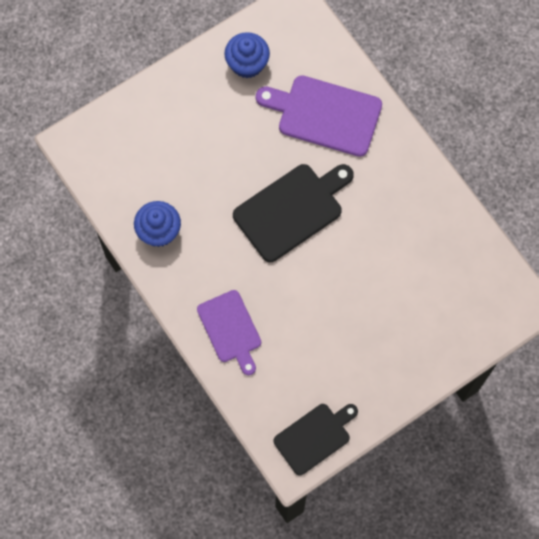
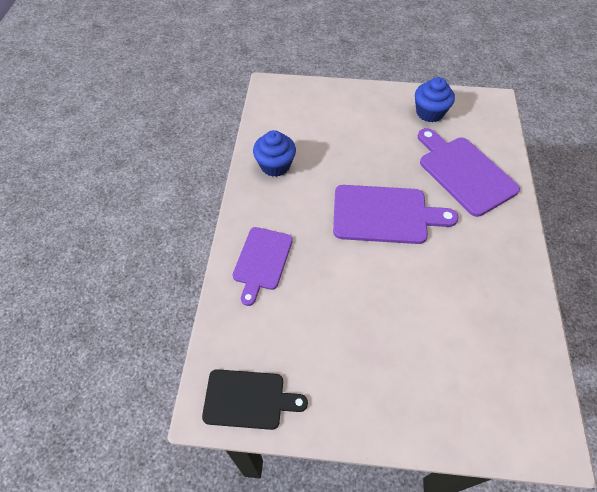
camera: 40 degrees right, 15 degrees down
(291, 210) = (385, 215): black cutting board -> purple cutting board

